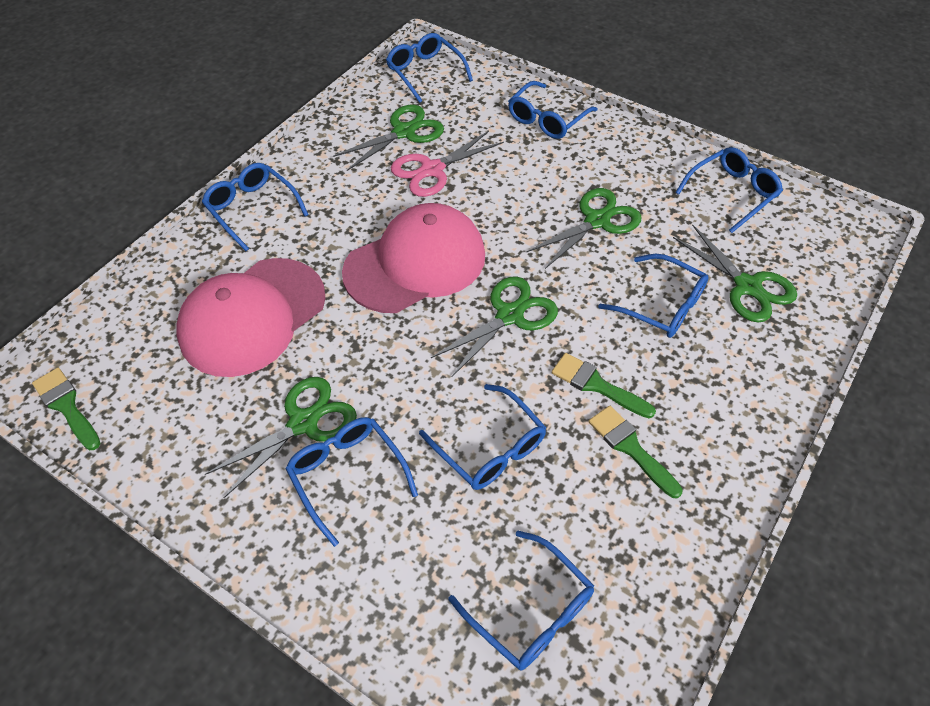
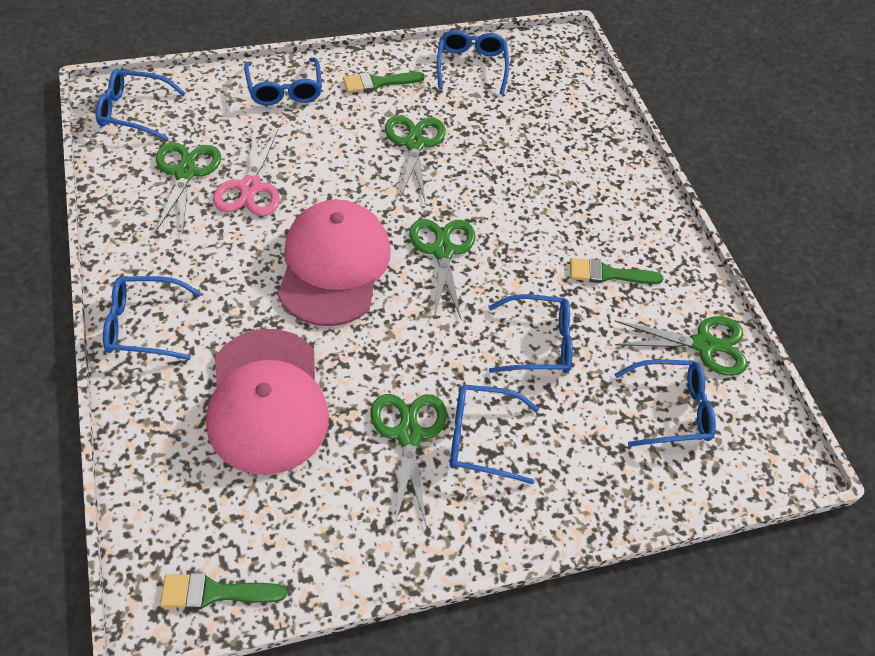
camera: 55 degrees left, 0 degrees up
(596, 385) = (546, 253): green brush -> green brush (378, 82)
(662, 305) = (521, 172): blue glasses -> none
(747, 286) = (551, 124): green scissors -> green scissors (703, 345)

